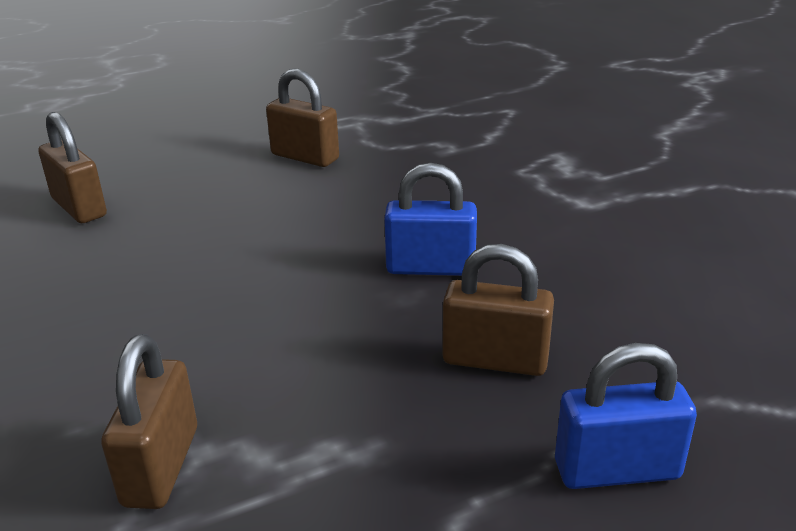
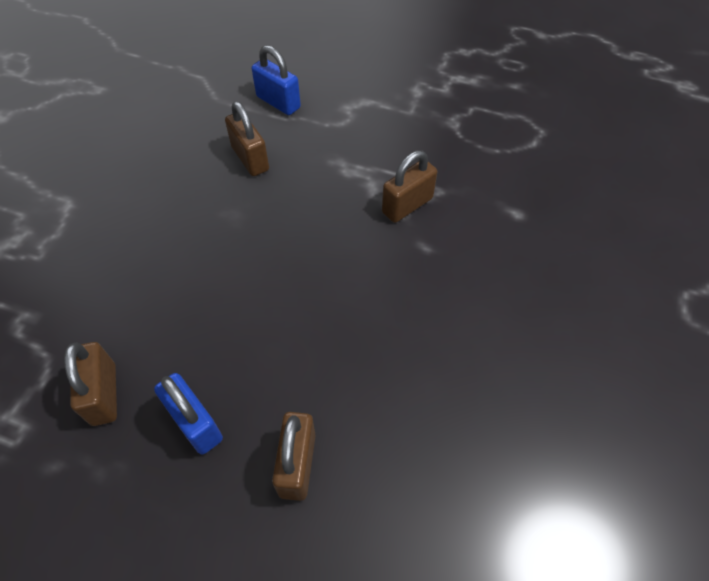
camera: 135 degrees left, 25 degrees up
(430, 267) = (198, 222): blue padlock -> blue padlock (195, 423)

